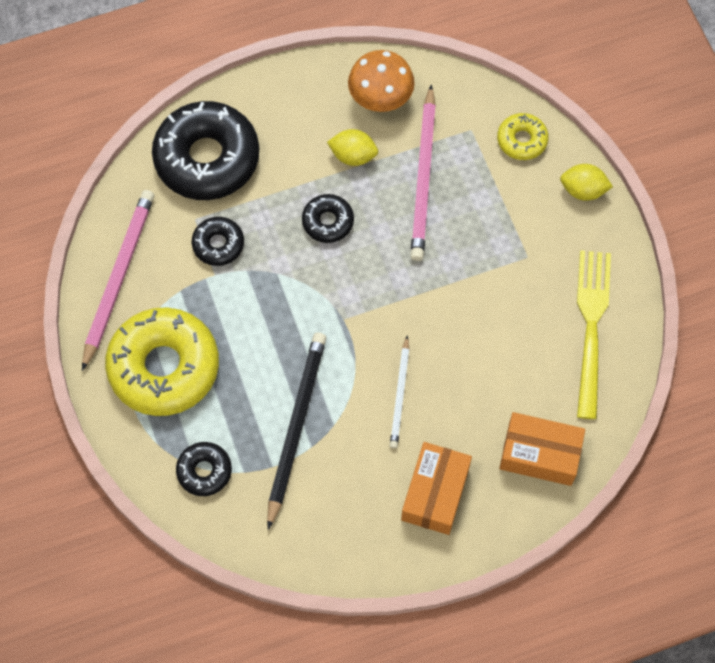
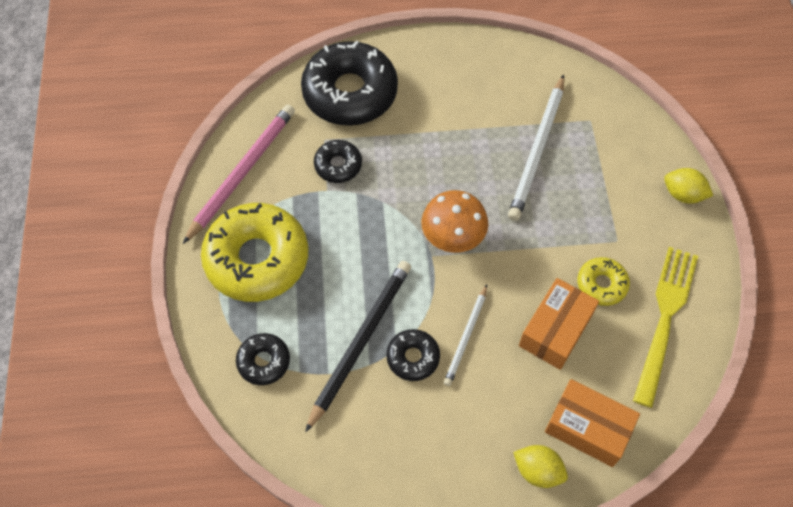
camera: 15 degrees right, 5 degrees down
(328, 222) = (441, 168): black donut -> black donut (413, 357)
(353, 156) = (478, 118): yellow lemon -> yellow lemon (538, 470)
(380, 99) = (515, 78): orange mushroom -> orange mushroom (452, 238)
(424, 177) = (537, 150): pink pencil -> white pencil
(435, 493) = (476, 439): orange box -> orange box (555, 330)
(522, 140) = (635, 139): yellow donut -> yellow donut (601, 284)

